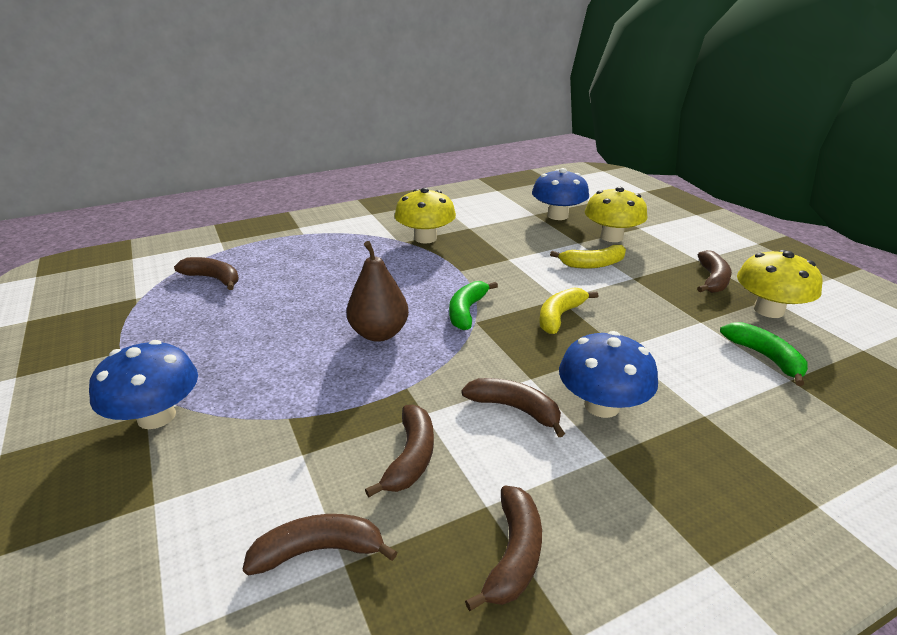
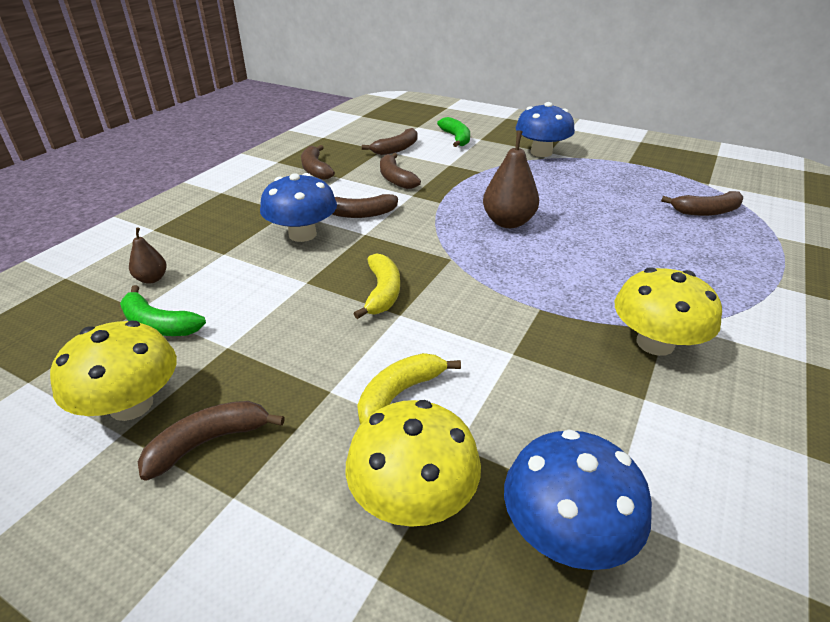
camera: 145 degrees right, 5 degrees up
(466, 311) = (470, 264): green banana -> green banana (456, 138)
(712, 280) = (208, 442): brown banana -> brown banana turned 75 degrees clockwise
(788, 410) = (152, 279): none -> brown pear

